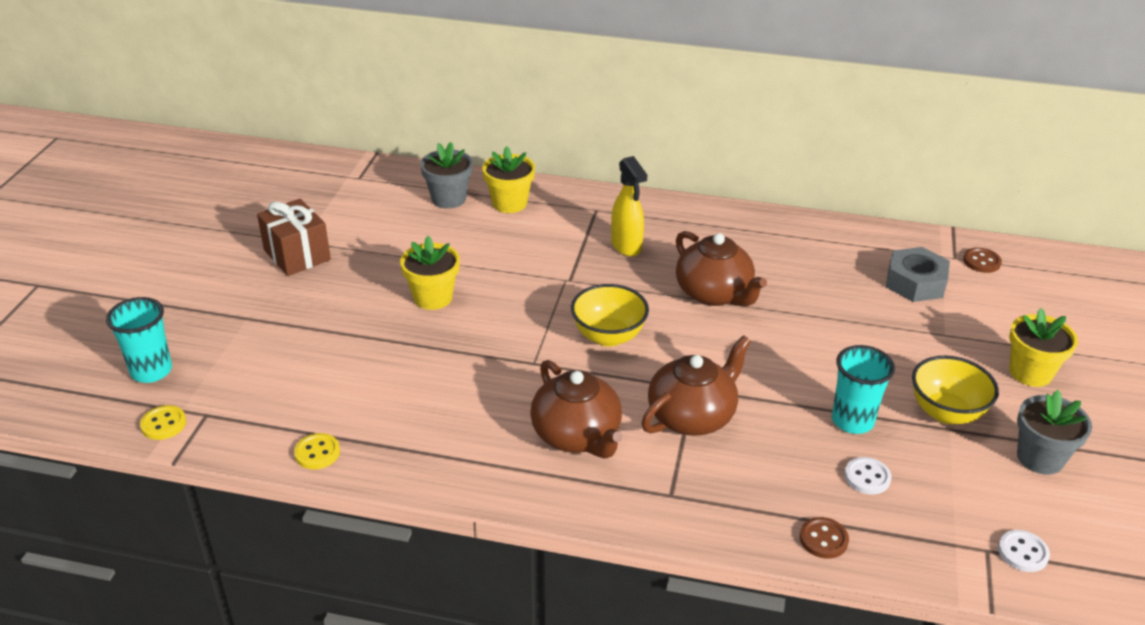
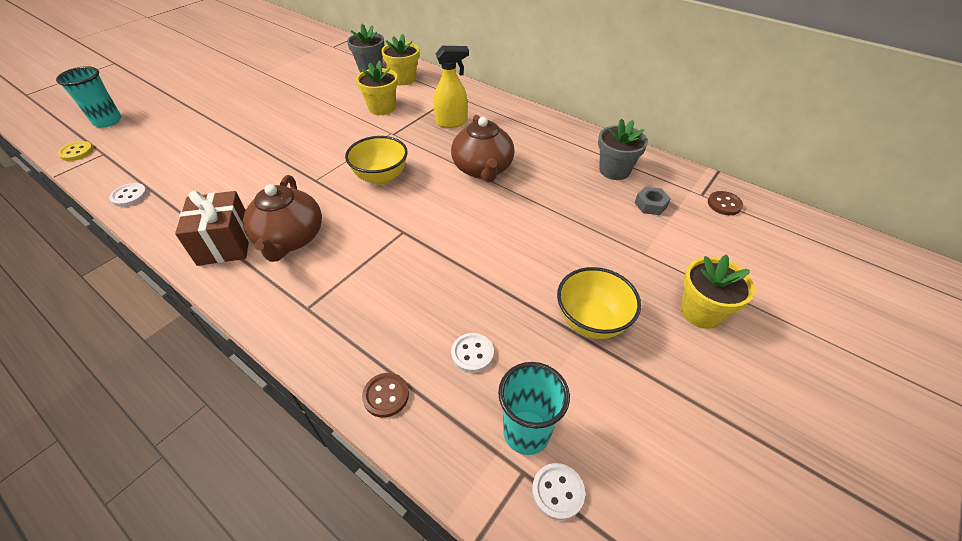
camera: 25 degrees right, 10 degrees up
(297, 255) = (253, 79): brown gift -> brown gift (225, 243)
(317, 453) = (129, 196): yellow button -> white button
(433, 297) = (299, 122): yellow flower pot -> yellow flower pot (382, 108)
(626, 246) = (452, 122): yellow spray bottle -> yellow spray bottle turned 105 degrees counterclockwise
(692, 416) = (382, 252): brown teapot -> none
(852, 421) = (502, 299): turquoise cup -> turquoise cup (526, 432)
(915, 283) = (650, 205): grey nut -> grey nut, size x0.57
(1040, 458) = (650, 398): grey flower pot -> grey flower pot (614, 170)

